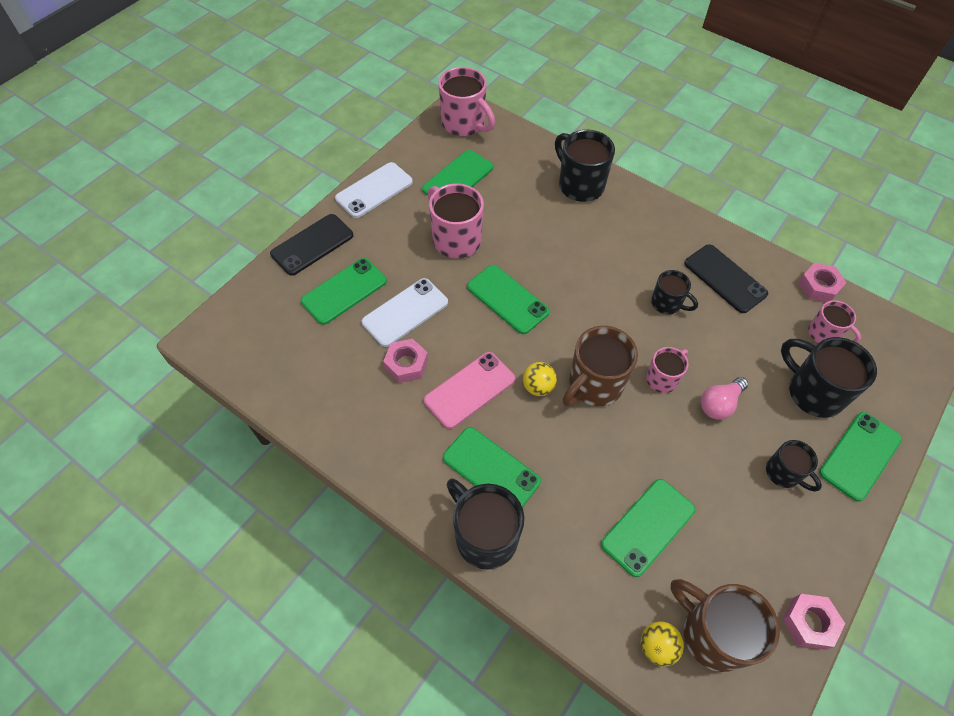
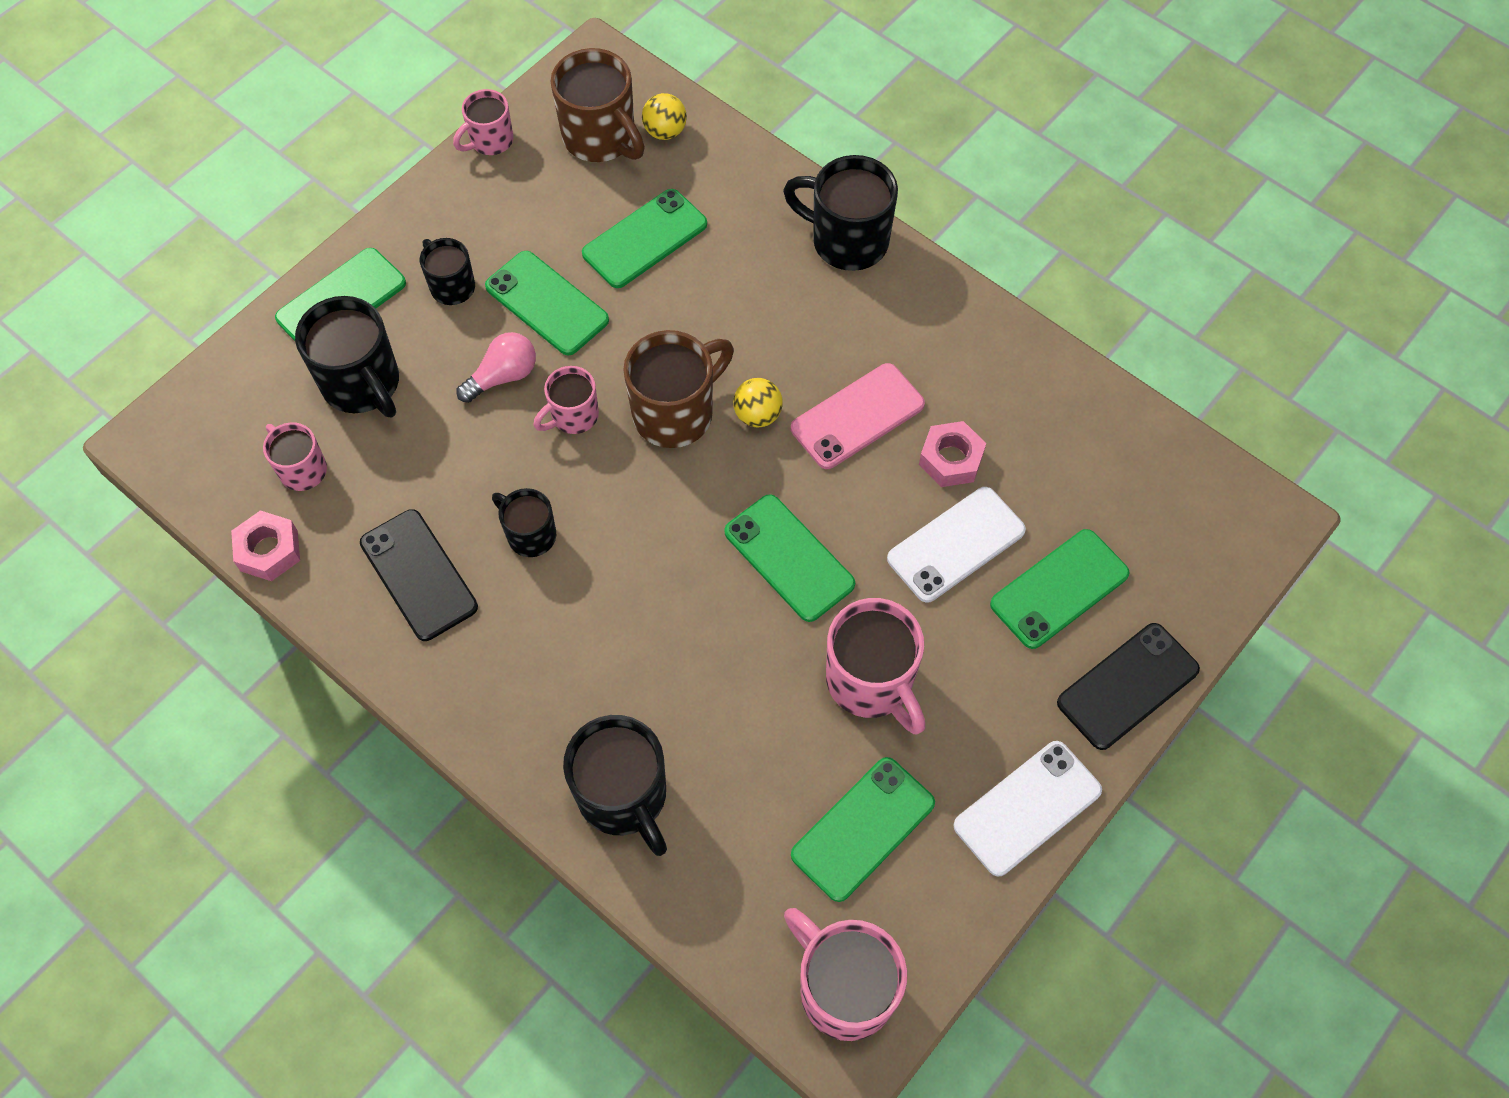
camera: 175 degrees left, 5 degrees up
(484, 536) = (847, 241): black mug -> black mug turned 150 degrees clockwise
(491, 469) = (834, 312): green phone -> green phone (547, 303)
(809, 623) = (490, 141): pink nut -> pink mug

